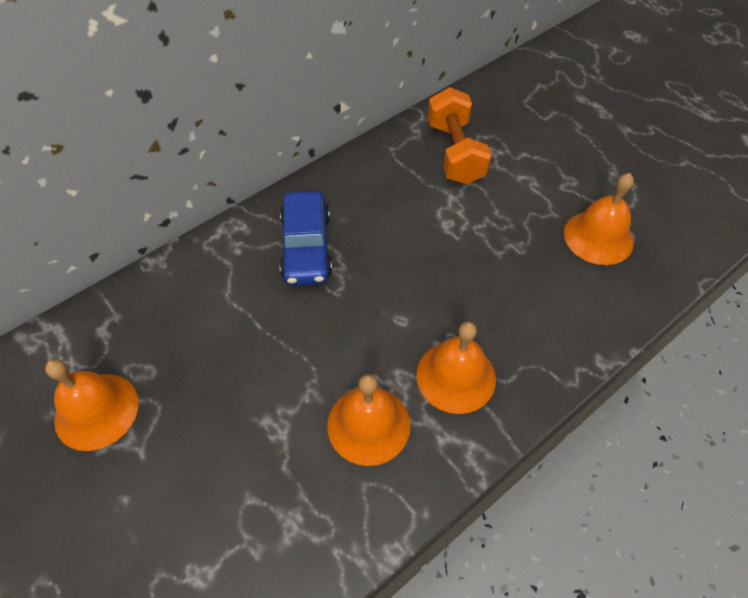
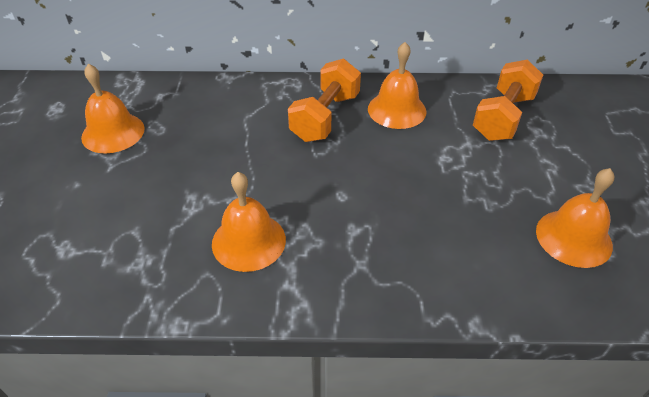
camera: 40 degrees right, 10 degrees down
(306, 247) = (325, 117): blue car -> orange dumbbell
(456, 376) = (341, 254): orange bell -> orange bell (397, 110)

